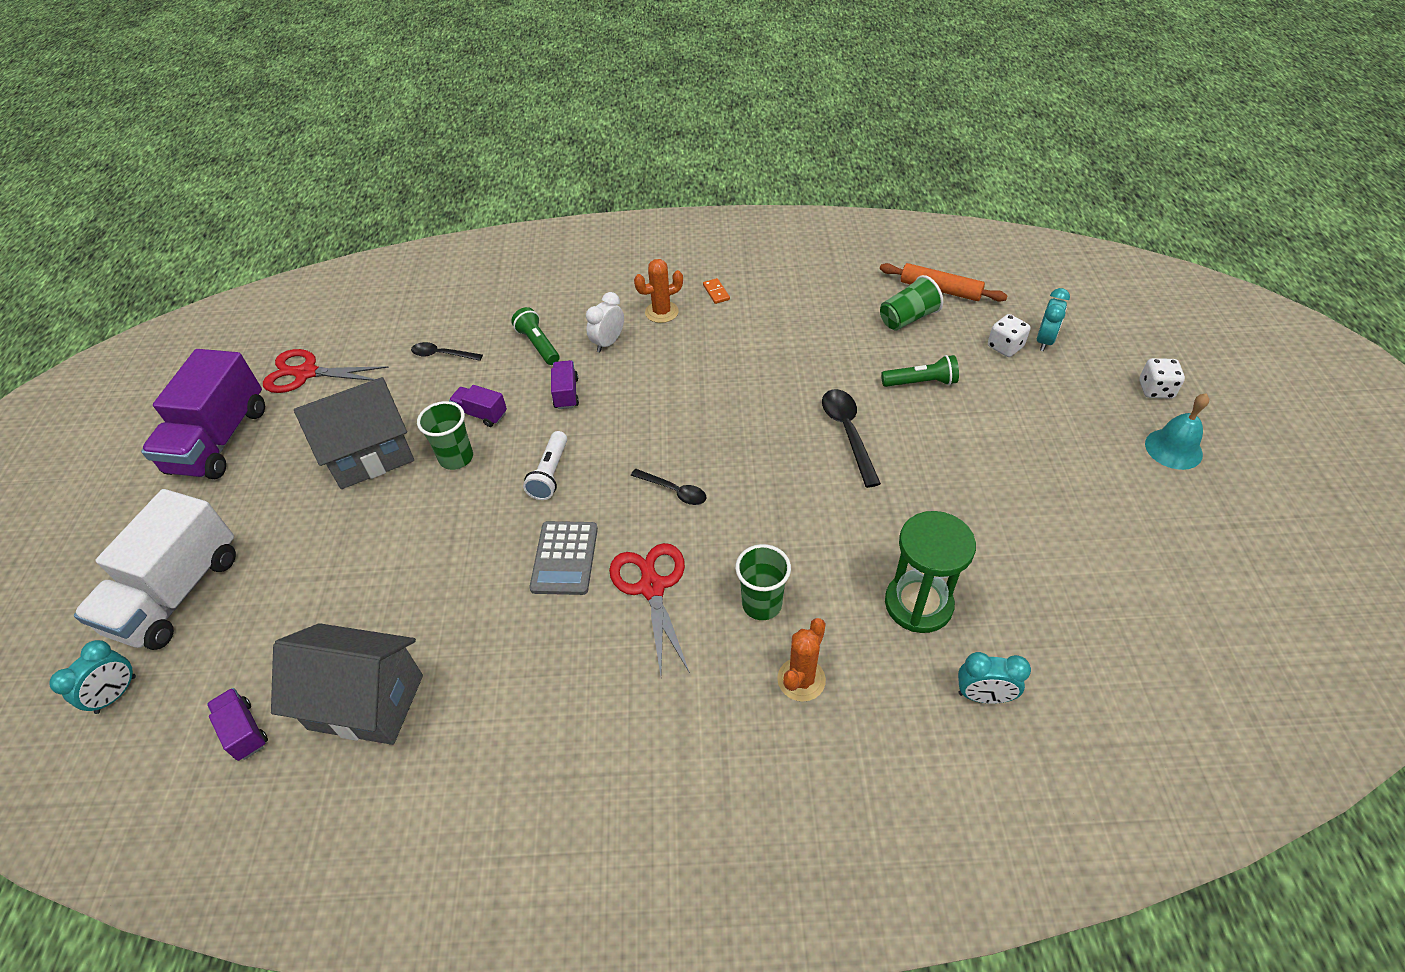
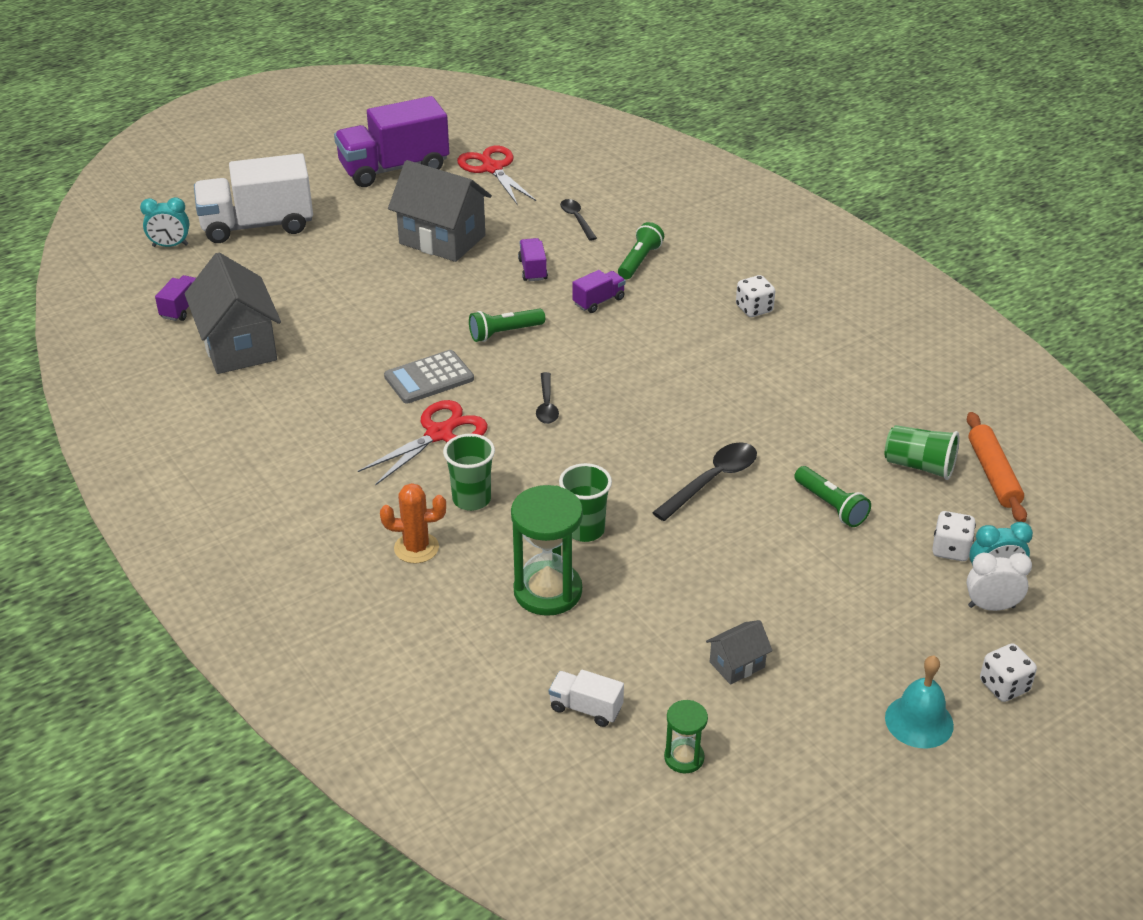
camera: 55 degrees right, 10 degrees down
(456, 458) = (477, 280): green cup -> green cup (585, 530)
(550, 473) = (504, 333): white flashlight -> green flashlight
(608, 343) = (682, 296): white clock -> white clock (991, 606)
(661, 312) = (754, 309): orange cactus -> white dice
(716, 292) = (817, 329): orange domino -> none
(983, 696) = (482, 660): turquoise clock -> none
(1069, 520) = (737, 664): none -> grey house
(1078, 645) = (586, 708): none -> white truck
(1162, 604) = (684, 757): none -> green hourglass

